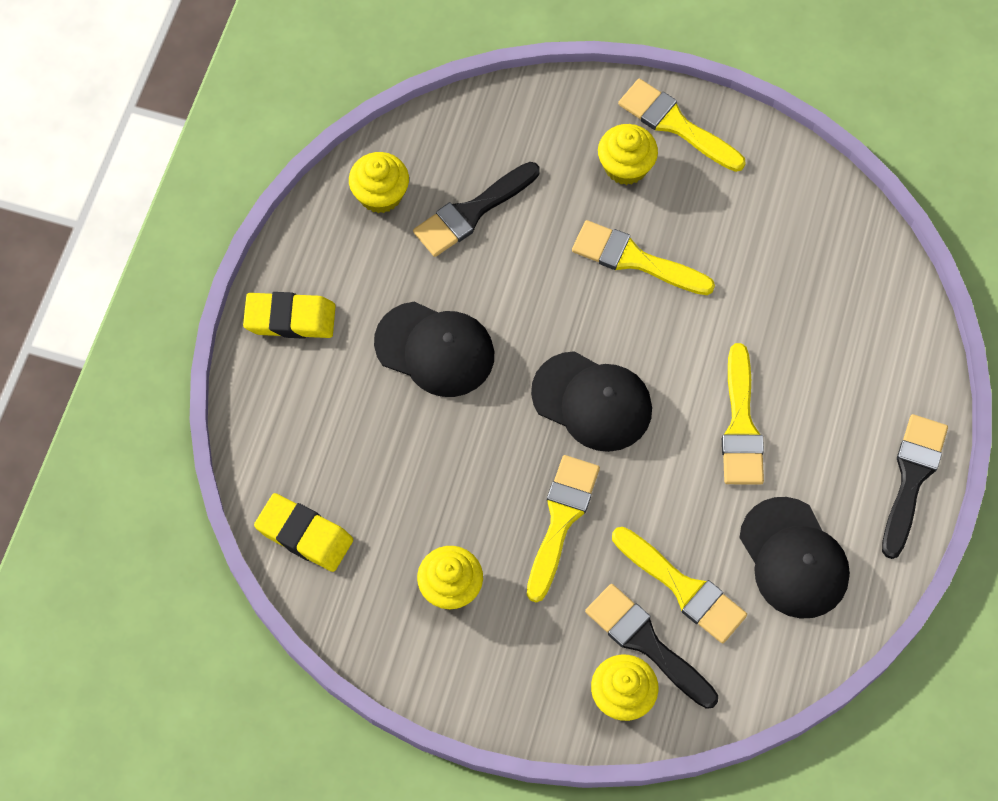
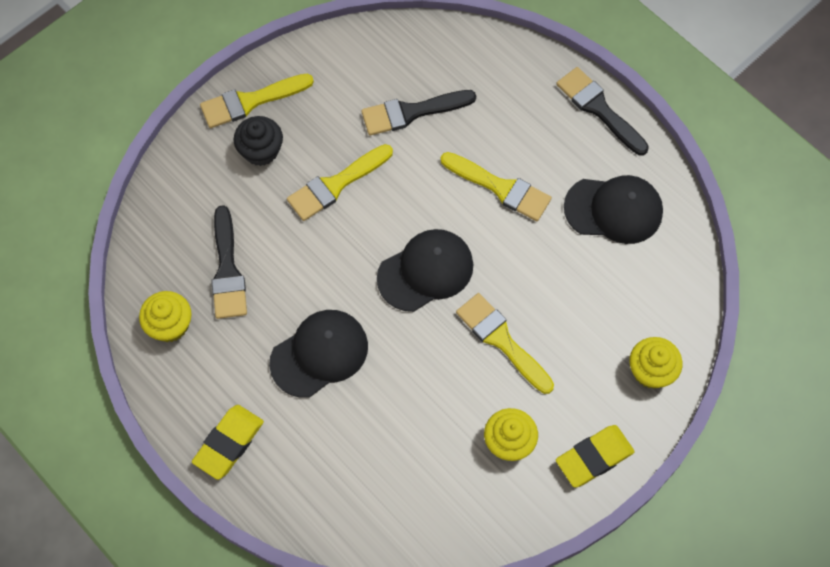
camera: 60 degrees left, 0 degrees up
(304, 535) = (409, 524): yellow eraser -> yellow eraser (594, 457)
(625, 166) = (261, 150): yellow cupcake -> black cupcake
(646, 643) = (622, 334): black brush -> black brush (411, 112)
(683, 588) = (596, 289): yellow brush -> none

